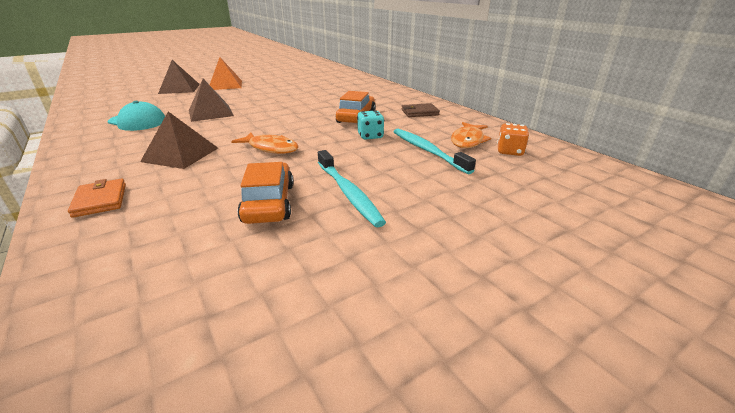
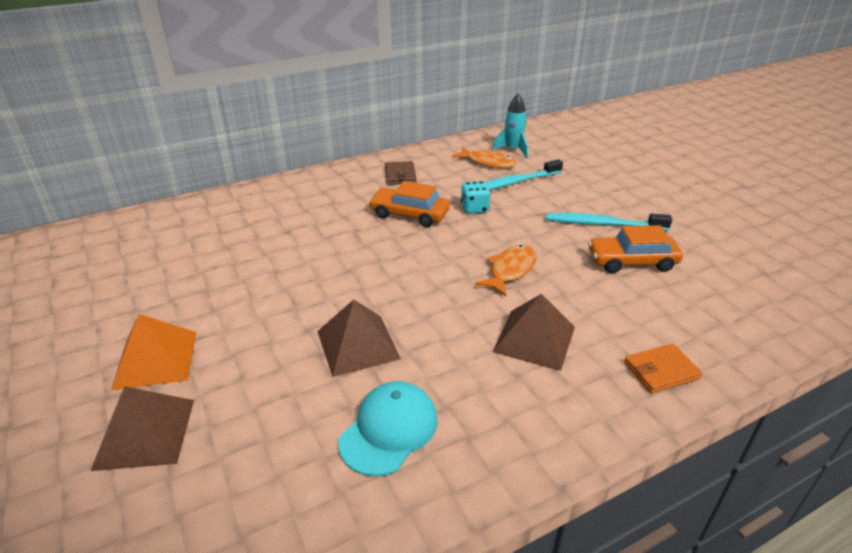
camera: 85 degrees left, 5 degrees up
(348, 193) = (603, 224): turquoise toothbrush -> turquoise toothbrush turned 150 degrees counterclockwise
(509, 151) = (512, 150): orange dice -> turquoise rocket

